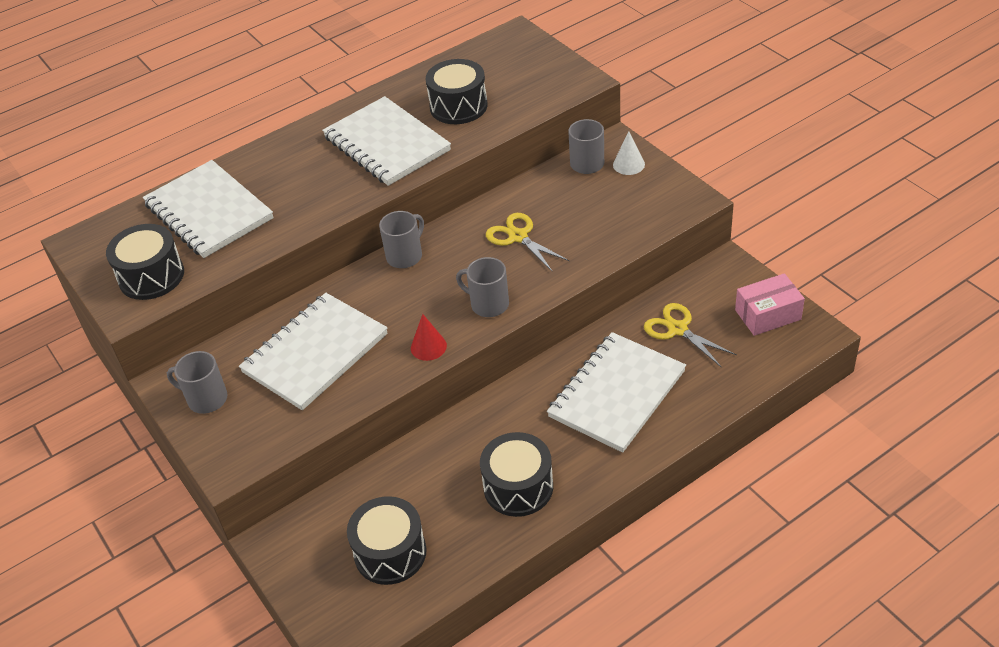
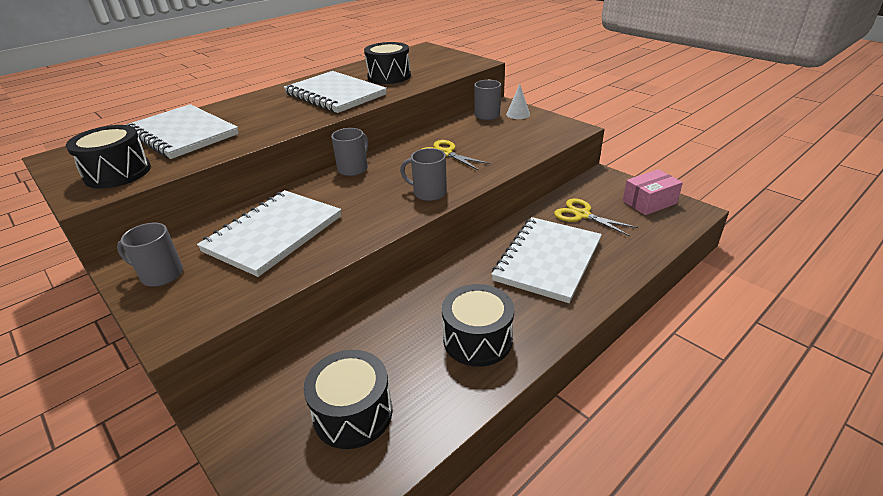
camera: 10 degrees left, 10 degrees down
(428, 347) = (379, 223): red cone -> none

